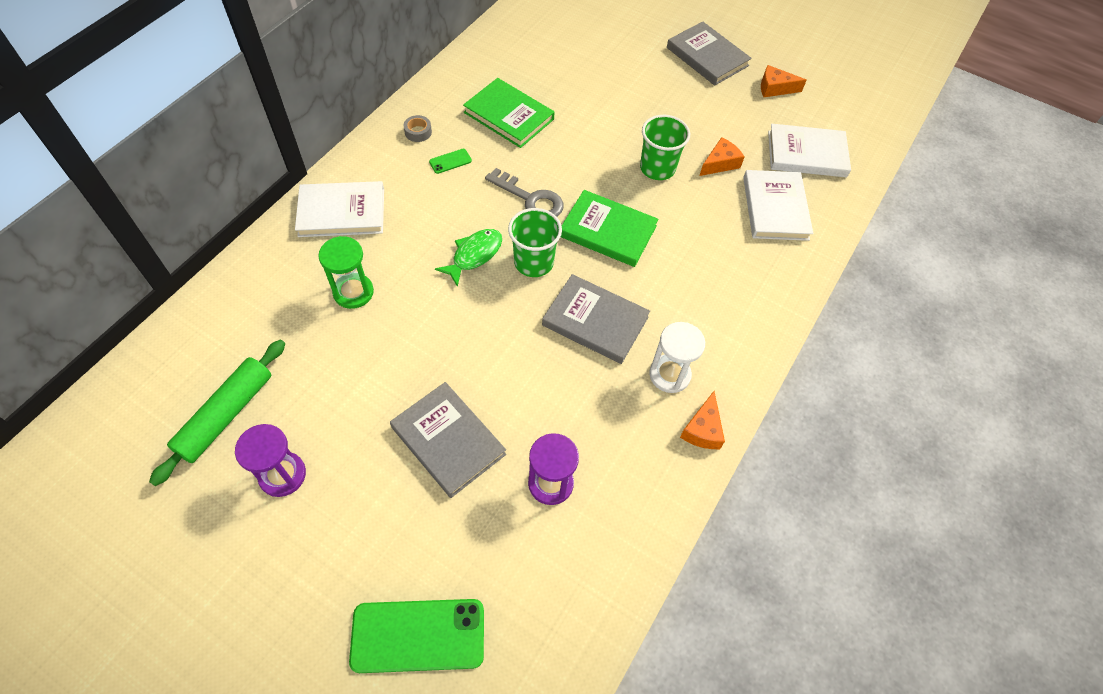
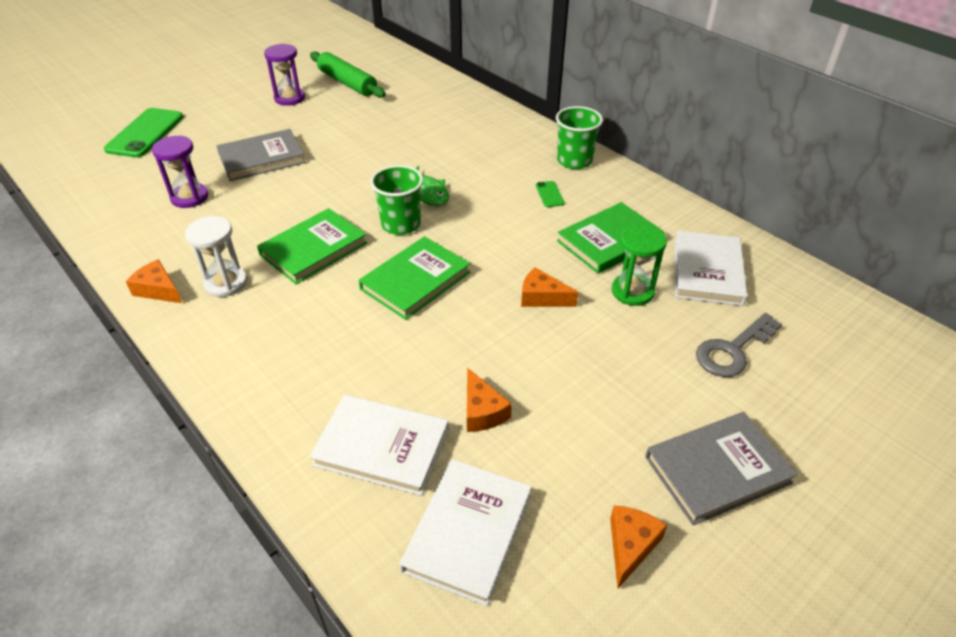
camera: 110 degrees right, 15 degrees down
(342, 212) = (505, 134): white book -> white book (707, 271)
(353, 292) = (419, 132): green hourglass -> green hourglass (632, 291)
(418, 132) = (595, 180): grey tape -> none
(531, 199) = (481, 236): grey key -> grey key (732, 350)
(595, 148) = (542, 297): none -> orange cheese
(595, 321) = (313, 249): grey book -> green book
(657, 168) = (493, 344): green cup -> green cup (574, 161)

